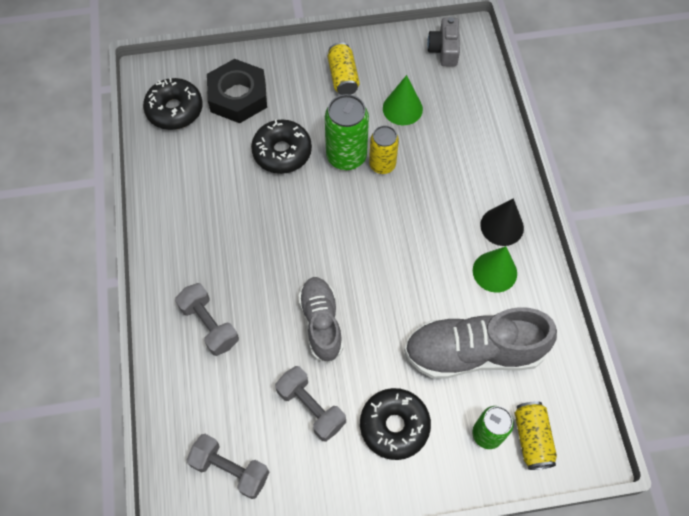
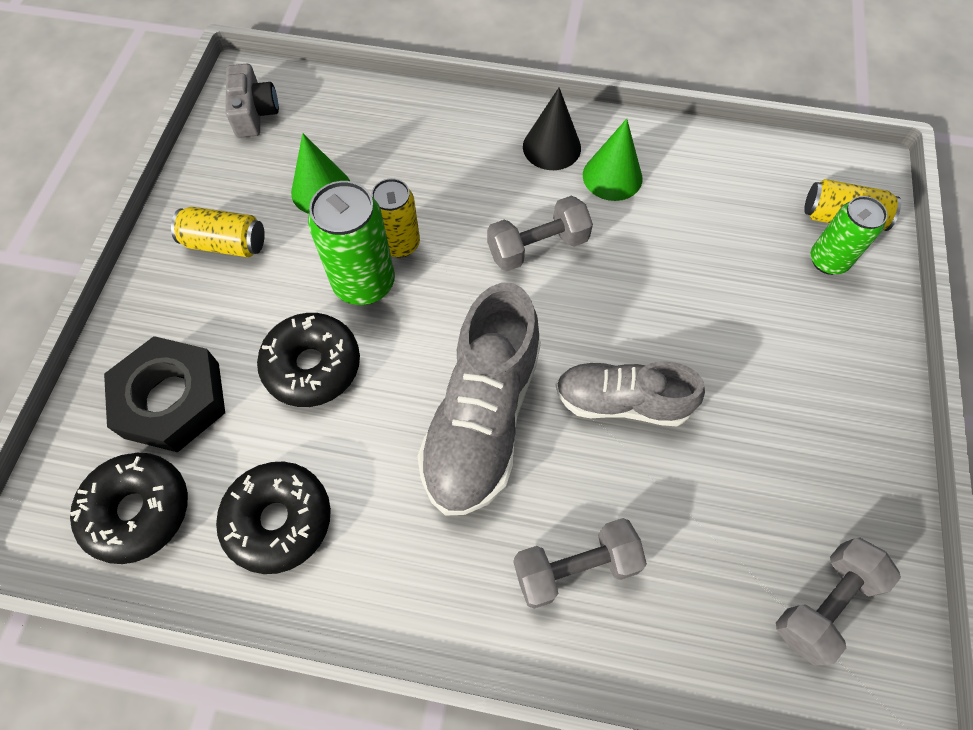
camera: 70 degrees left, 0 degrees up
(311, 407) = (749, 456): grey dumbbell -> grey dumbbell (537, 247)
(394, 426) = (797, 359): black donut -> black donut (279, 520)
(444, 49) = (254, 113): grey camera -> grey camera turned 120 degrees counterclockwise
(473, 352) = (716, 237): grey shoe -> grey shoe (482, 419)

